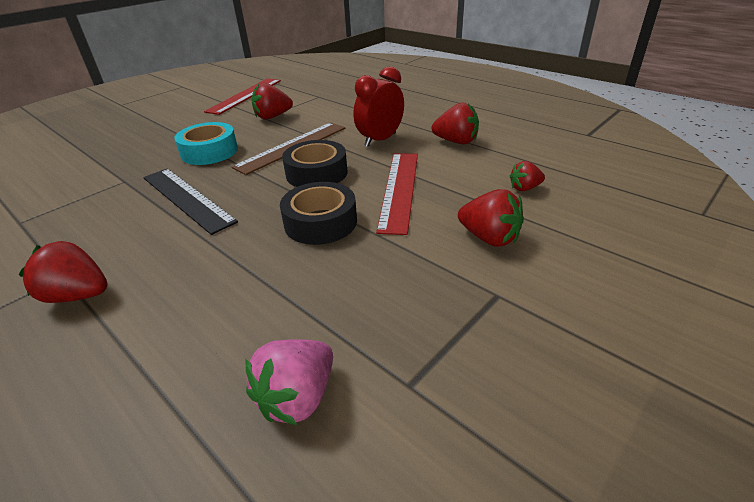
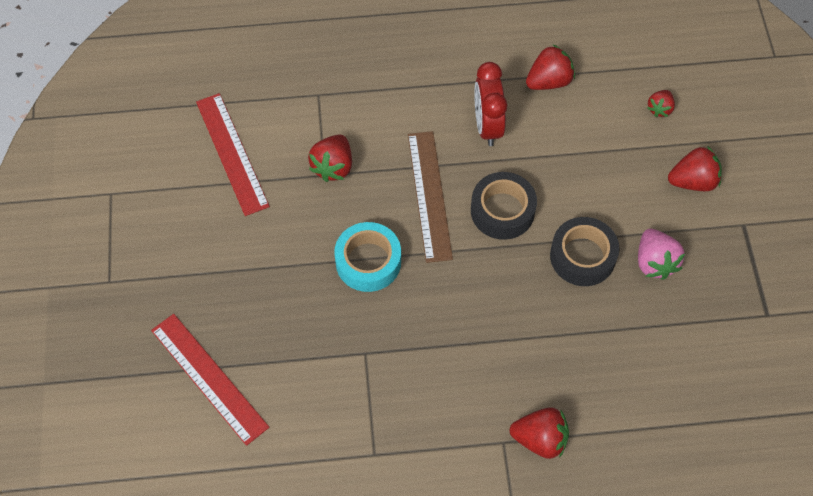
camera: 50 degrees left, 25 degrees up
(78, 295) = (540, 439): red strawberry -> red strawberry turned 135 degrees counterclockwise
(187, 198) = (454, 321): black ruler -> none
(297, 397) = (735, 366): pink strawberry -> pink strawberry (654, 262)
(399, 189) = (585, 178): red ruler -> red ruler (209, 378)

